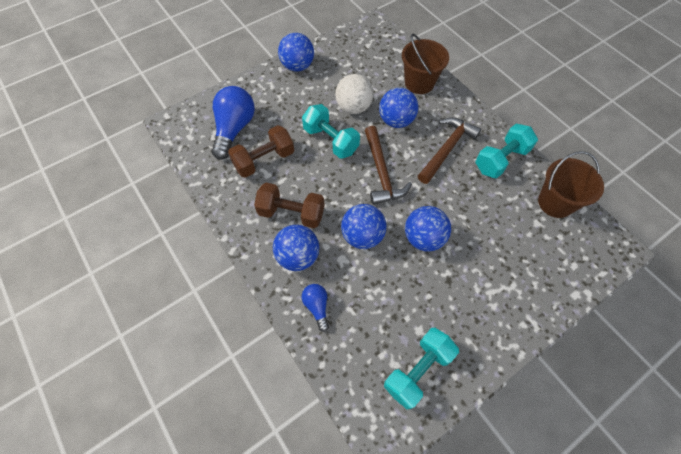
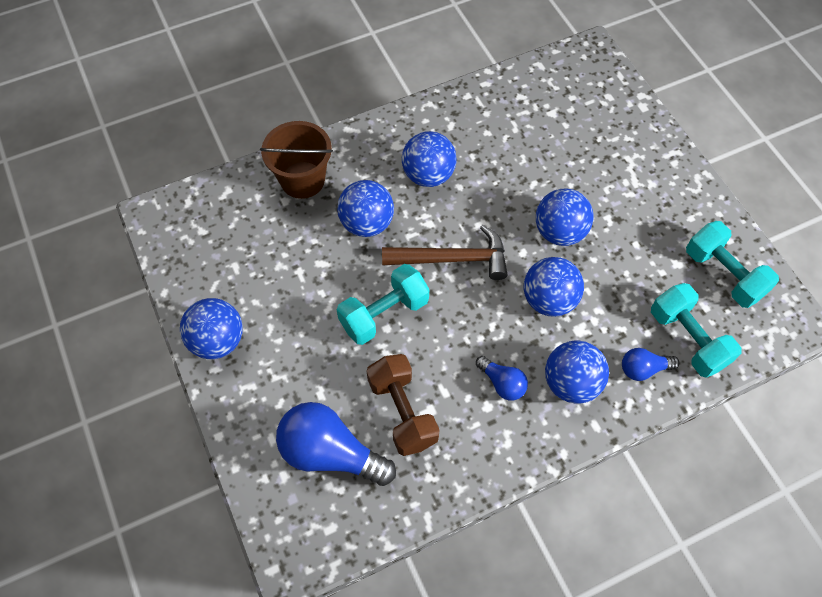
camera: 80 degrees left, 0 degrees up
(291, 213) = (502, 383): brown dumbbell -> blue light bulb
(353, 107) = (328, 273): white ball -> none
(446, 149) = (428, 175): brown hammer -> blue ball
(501, 160) = (457, 122): turquoise dumbbell -> turquoise dumbbell (687, 339)
(555, 202) = (527, 87): brown bucket -> none

